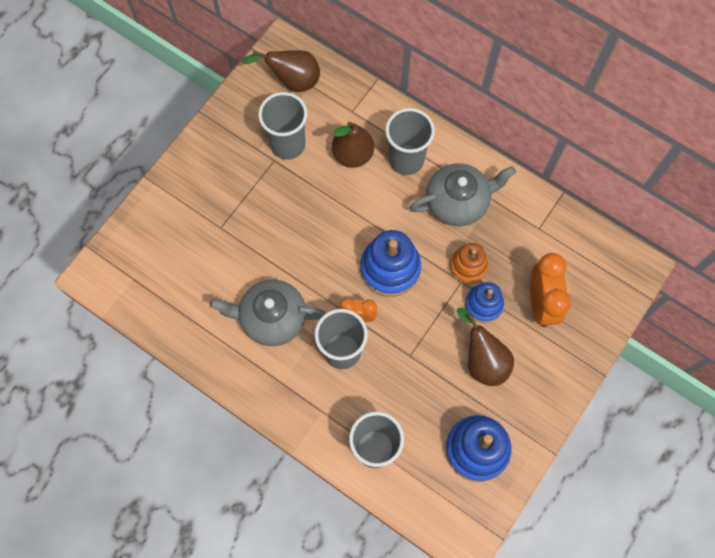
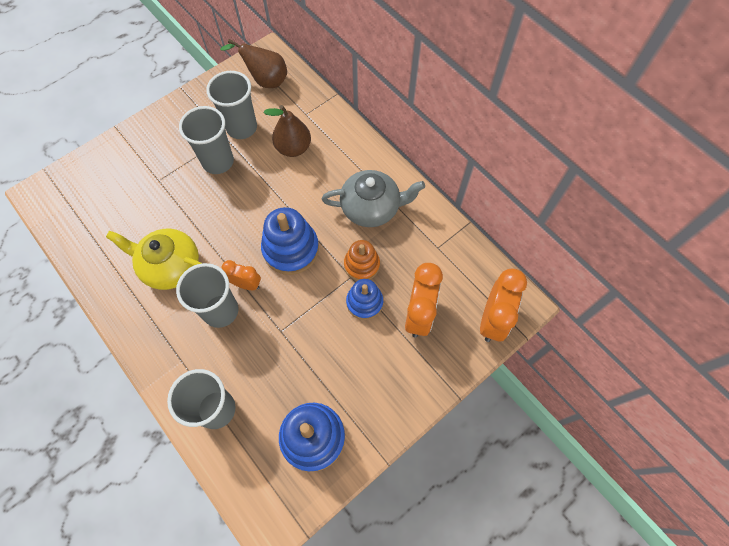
camera: 15 degrees right, 5 degrees down
(272, 318) = (170, 266): grey teapot -> yellow teapot
(406, 160) = (338, 162): grey cup -> grey cup (218, 162)
(483, 360) = (347, 353): brown pear -> none
(614, 289) = (492, 320): none -> orange clock

